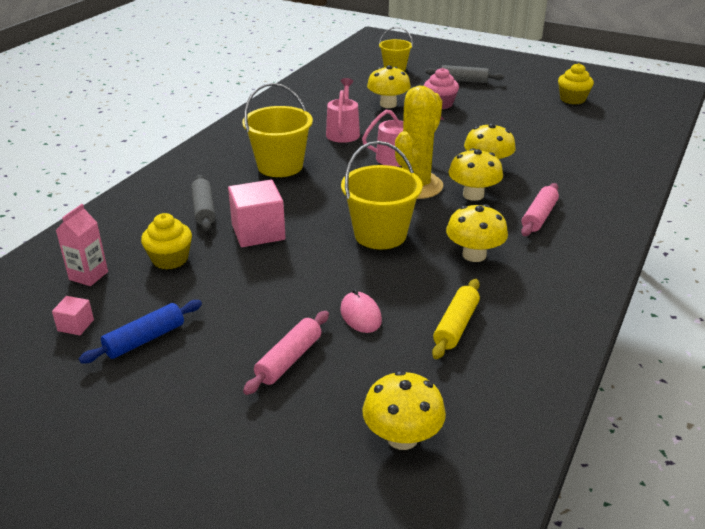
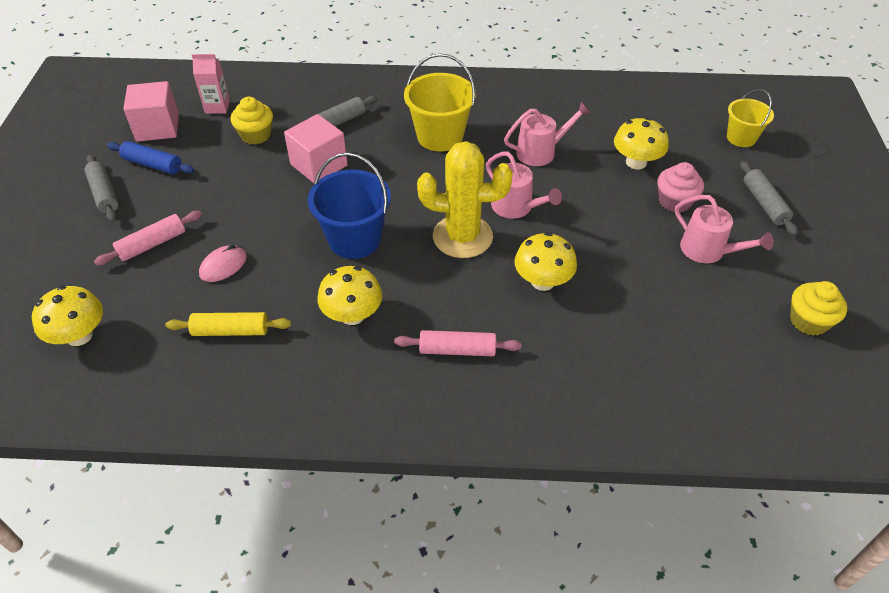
camera: 65 degrees right, 15 degrees up
(76, 325) = (157, 127): pink cube -> pink cube, size x2.06
(162, 387) = (104, 194): none -> grey rolling pin
(289, 359) = (152, 244): pink rolling pin -> pink rolling pin turned 45 degrees counterclockwise
(380, 234) = (354, 239): yellow bucket -> blue bucket
(473, 195) = (471, 285): yellow mushroom -> none
(494, 108) = (708, 251): none -> pink watering can

